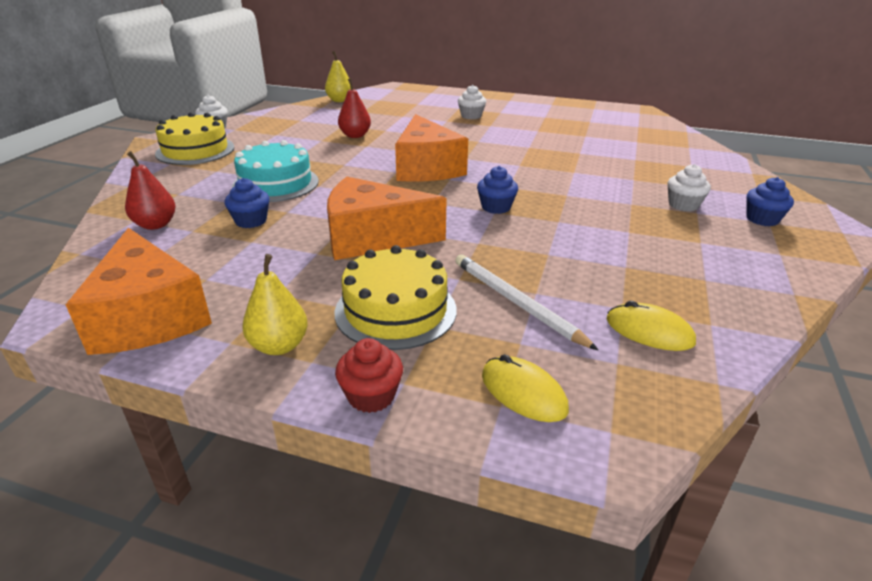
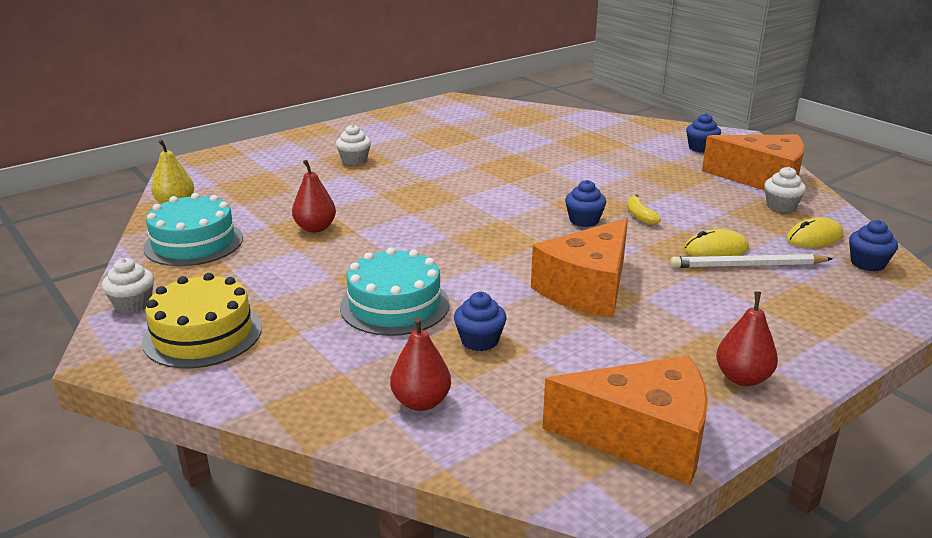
camera: 55 degrees left, 5 degrees down
(279, 346) = (742, 378): yellow pear -> red pear
(298, 117) = (194, 243): none -> turquoise cake
(371, 396) = (834, 355): red cupcake -> none
(395, 310) = (723, 314): yellow cake -> none
(426, 168) = (460, 221): orange cheese -> orange cheese (762, 179)
(523, 392) = (858, 300): yellow mouse -> yellow mouse (716, 249)
(544, 227) = (640, 216): none -> yellow banana
(635, 383) = (867, 263): none -> blue cupcake
(683, 205) = (655, 159): white cupcake -> white cupcake (781, 206)

